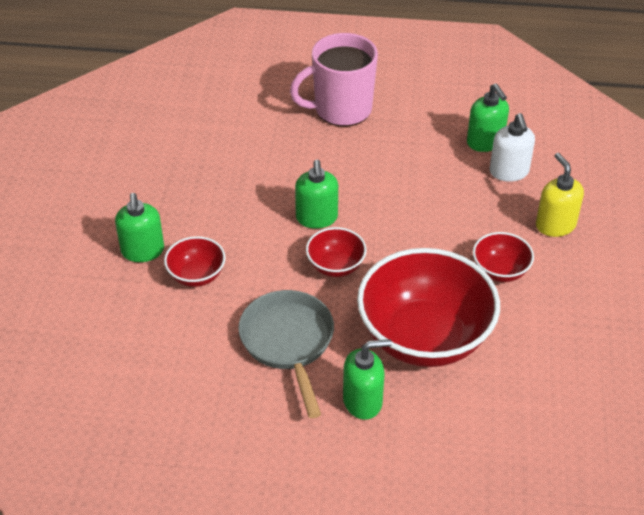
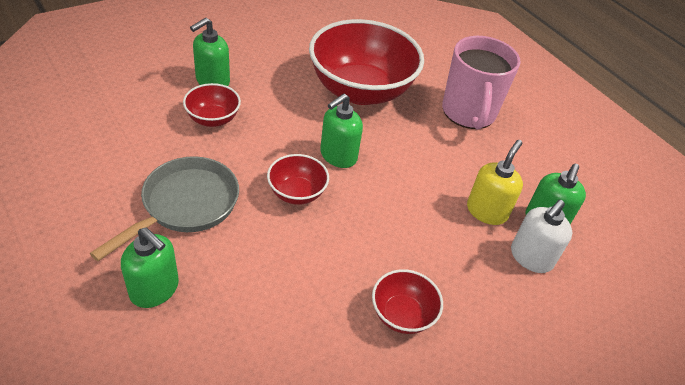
camera: 45 degrees right, 0 degrees up
(341, 110) = (468, 113): pink mug -> pink mug turned 120 degrees counterclockwise
(424, 337) = (267, 297): red bowl -> red bowl (360, 90)
(555, 225) = (506, 331): yellow soap dispenser -> yellow soap dispenser (487, 211)

